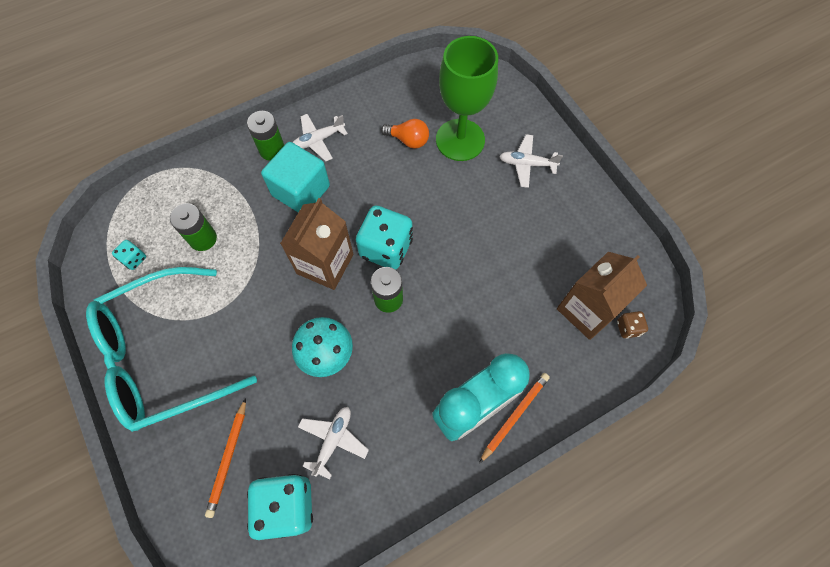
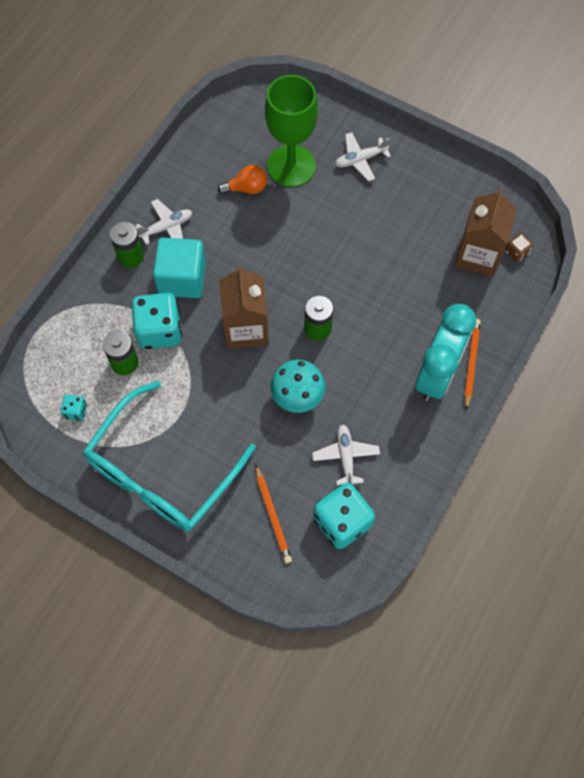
camera: 30 degrees left, 0 degrees up
(318, 140) = (167, 227): white plane -> white plane turned 150 degrees counterclockwise
(386, 248) = (288, 289): turquoise dice -> turquoise dice (159, 330)

